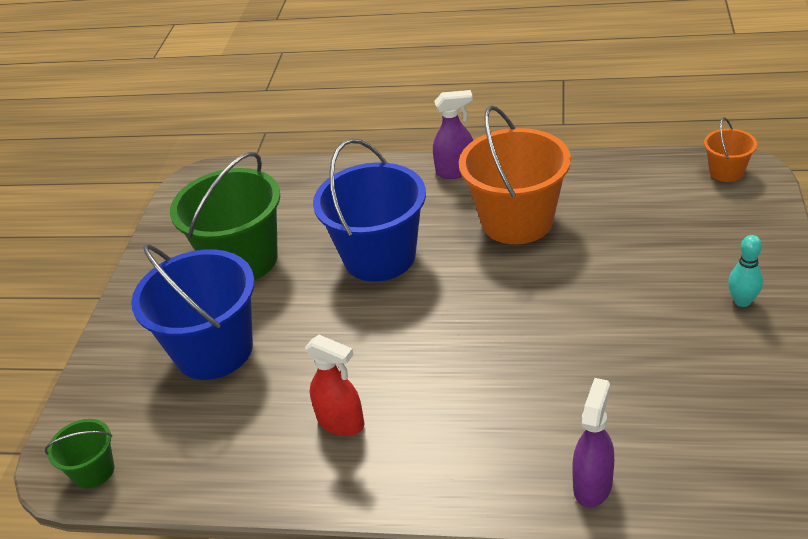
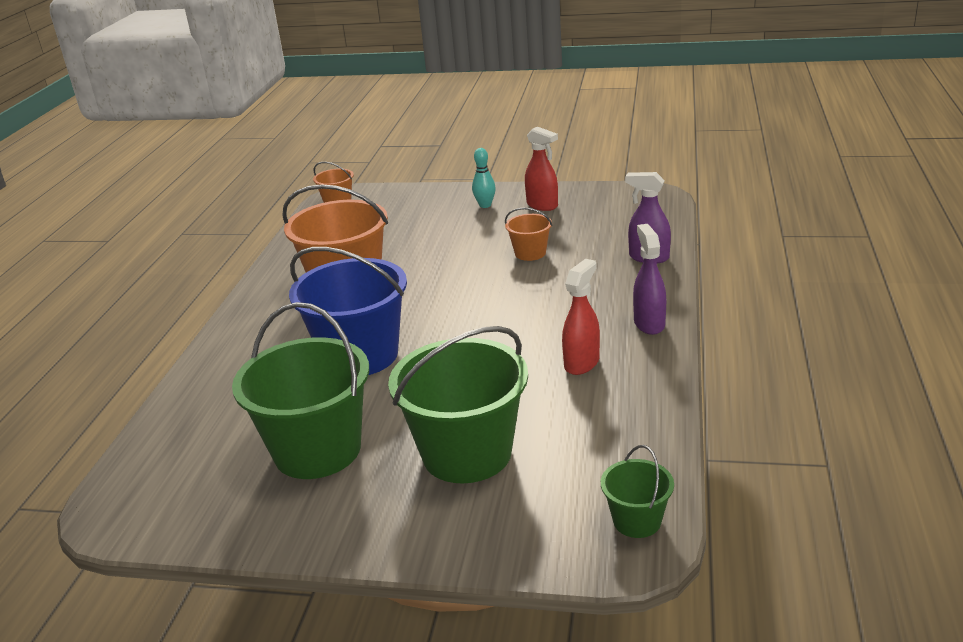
camera: 90 degrees left, 10 degrees down
(214, 350) = (467, 453): blue bucket -> green bucket
(456, 171) = (247, 317): purple spray bottle -> purple spray bottle (649, 323)
(600, 360) = (530, 253): none -> orange bucket
(752, 360) = (542, 205): none -> red spray bottle

